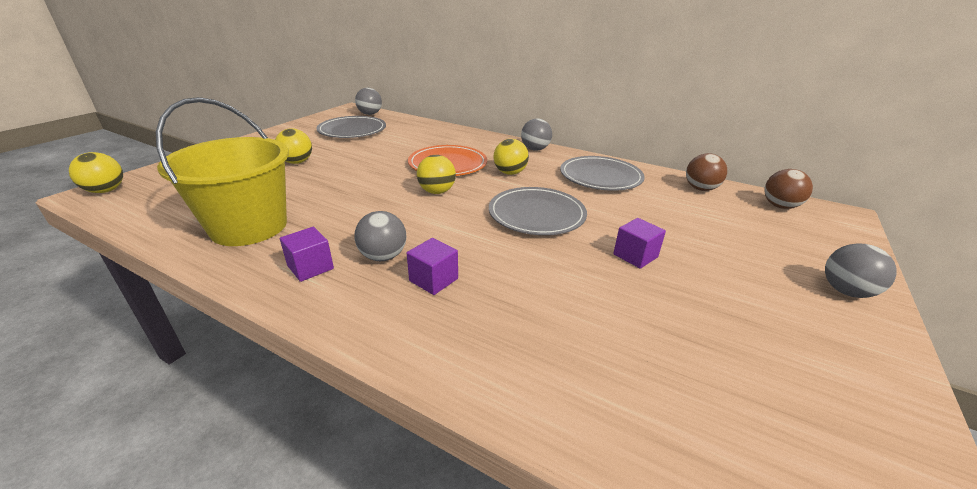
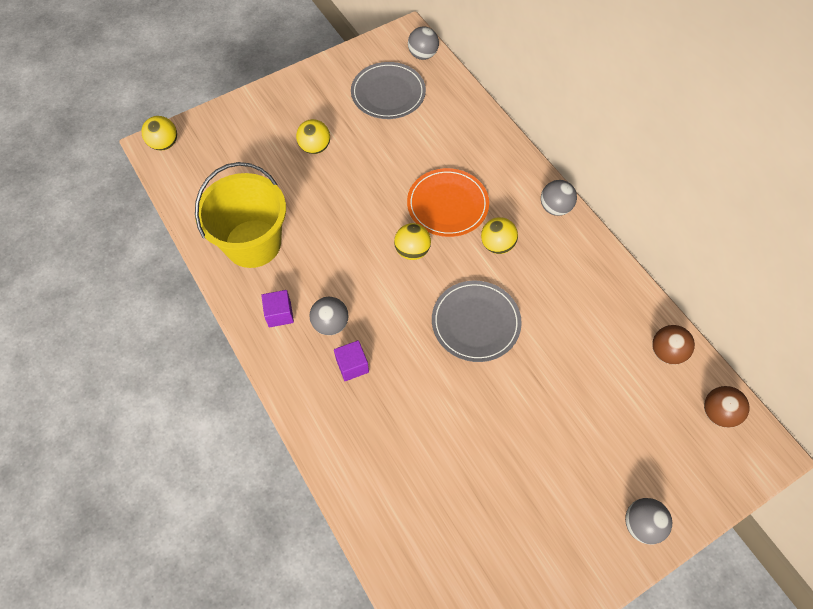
camera: 30 degrees right, 30 degrees up
(600, 177) = (582, 289): grey plate -> none
(635, 256) = (514, 410): purple cube -> none

